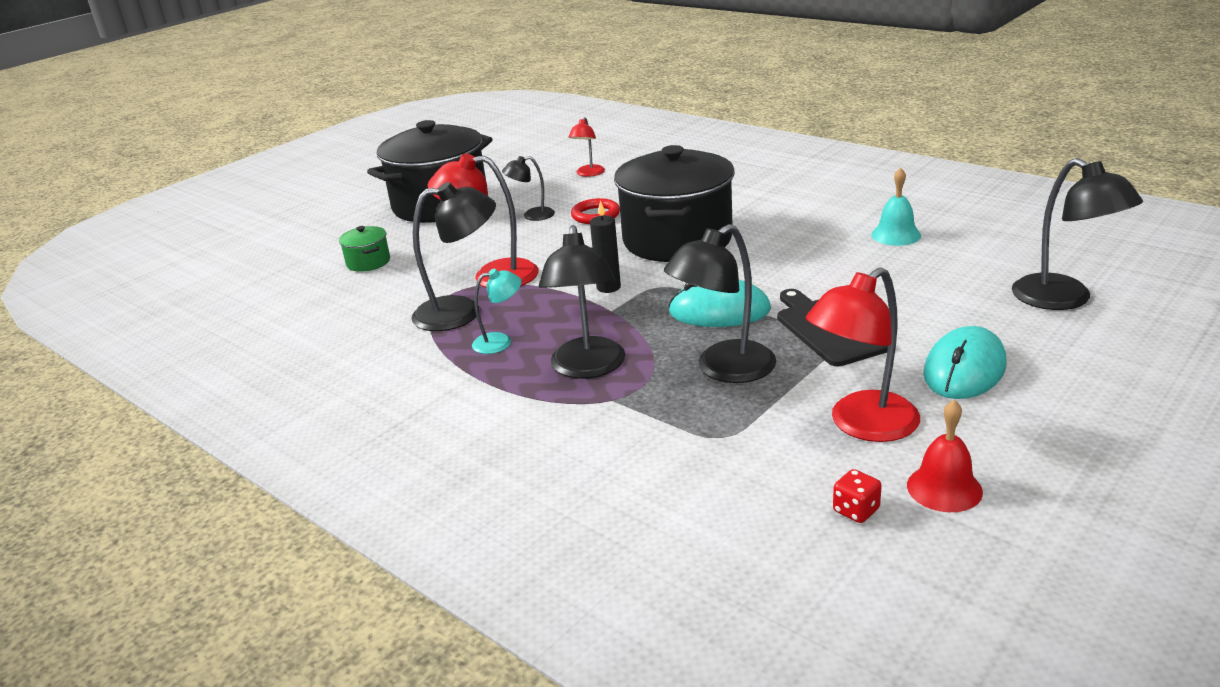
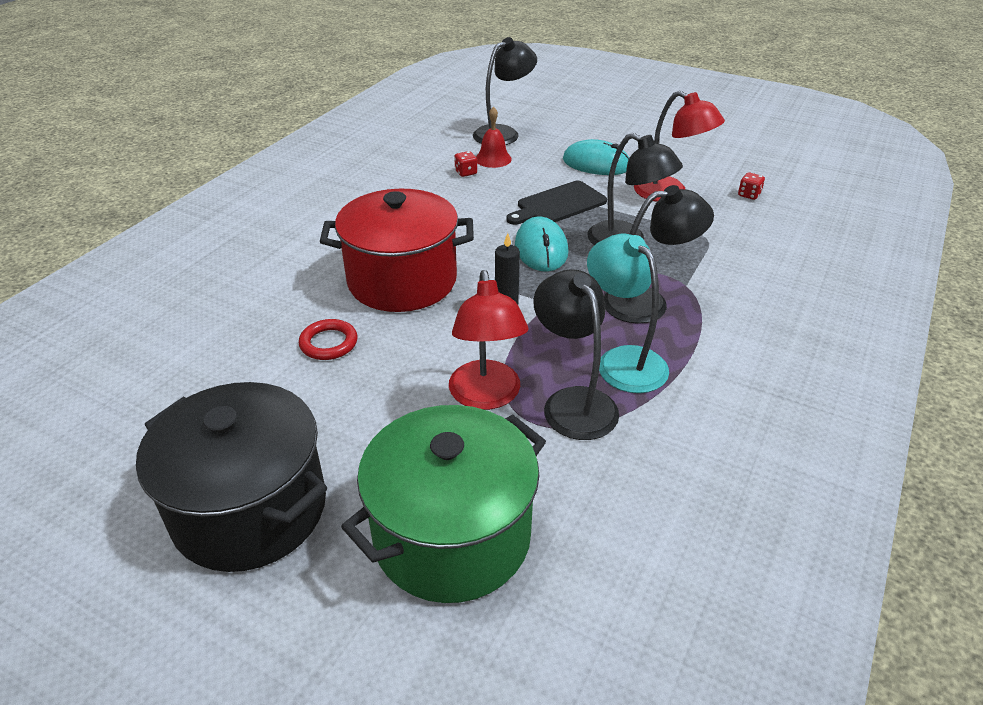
camera: 105 degrees left, 10 degrees up
(368, 262) = (452, 536): green pot -> green pot, size x2.45
(500, 342) = (623, 360): turquoise lamp -> turquoise lamp, size x1.81
(532, 215) = (317, 397): black lamp -> none
(588, 174) = (186, 369): red lamp -> none
(677, 240) = (402, 281): black pot -> red pot
(896, 235) = (403, 180): turquoise bell -> none
(921, 271) = (466, 173): none -> red dice
(944, 488) = (715, 173): red bell -> red bell (493, 159)

